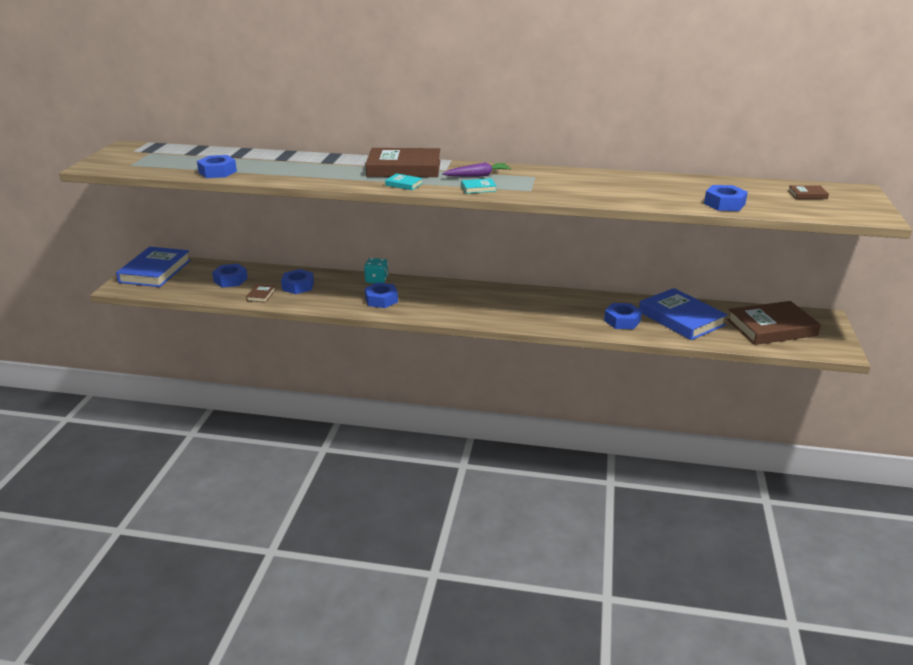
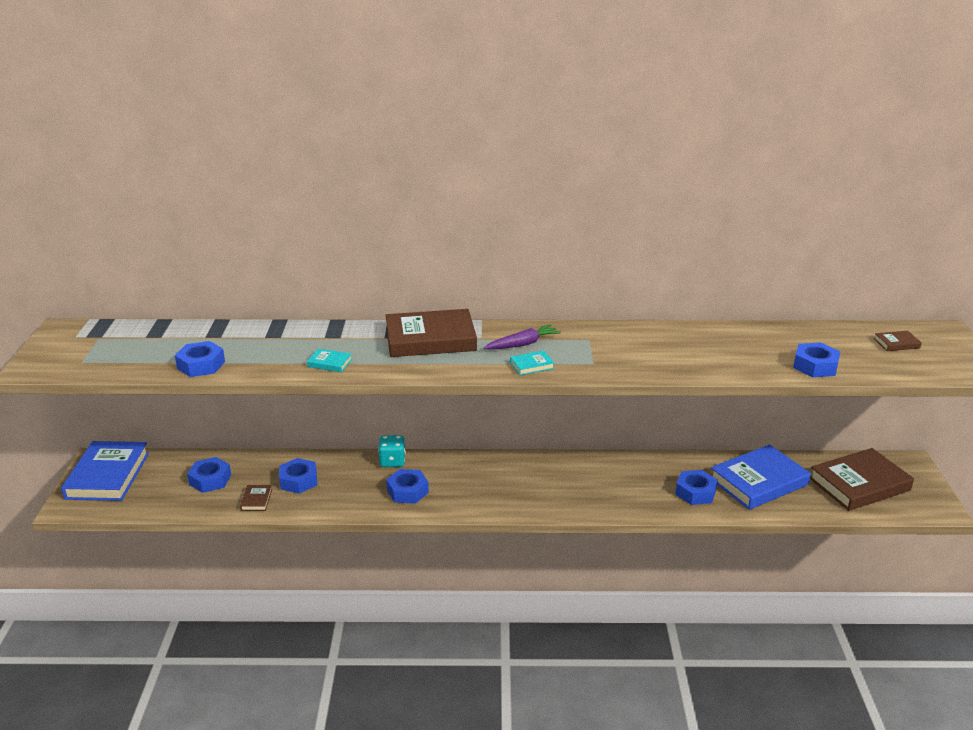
camera: 10 degrees left, 0 degrees up
(404, 184) = (441, 366): turquoise book -> turquoise book (329, 363)
(681, 318) = (758, 482): blue book -> blue book turned 75 degrees counterclockwise

